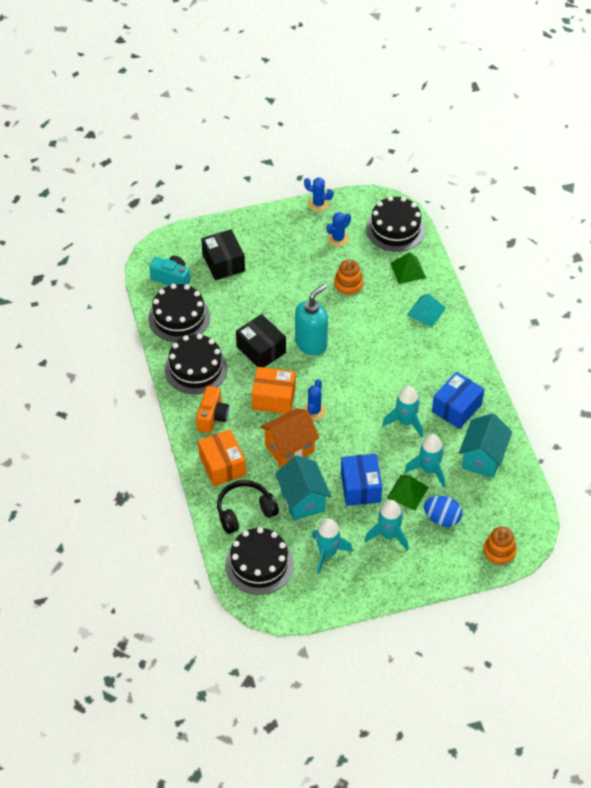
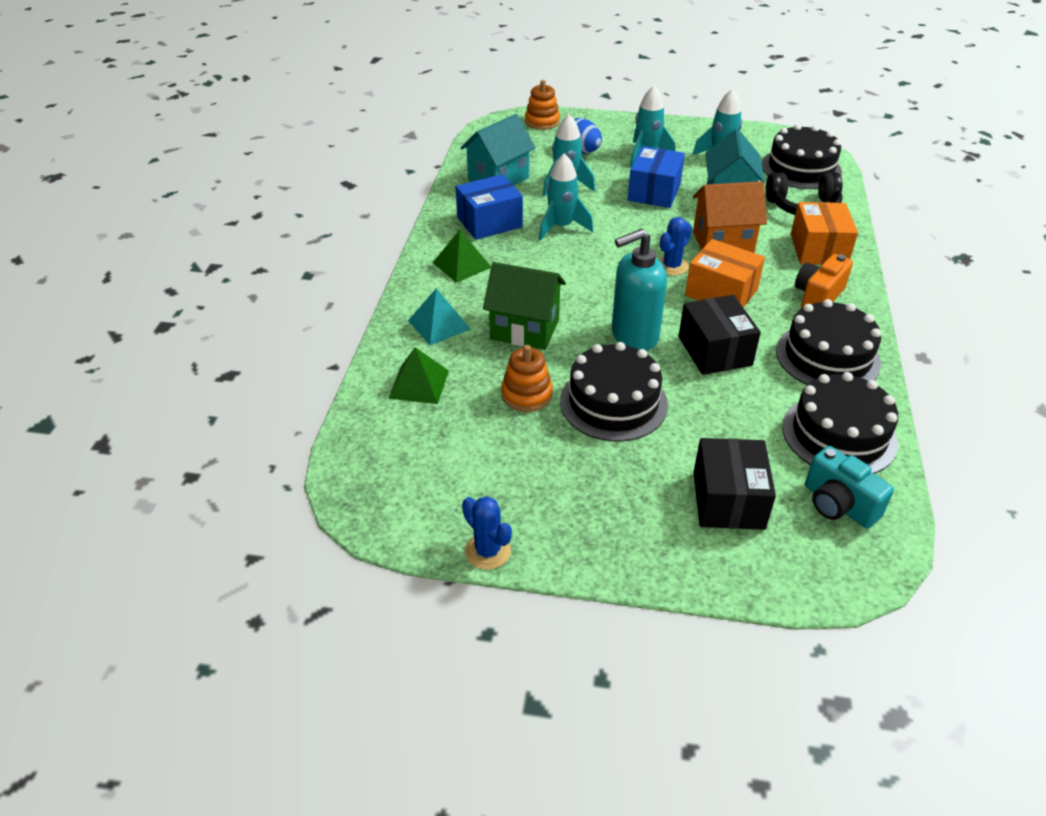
camera: 155 degrees left, 10 degrees down
(338, 238) = (495, 471): blue cactus -> none
(376, 325) = (524, 329): none -> green house
(395, 229) = (385, 453): black cake -> black cake (613, 402)
(407, 492) = (603, 176): green pyramid -> green pyramid (461, 265)

